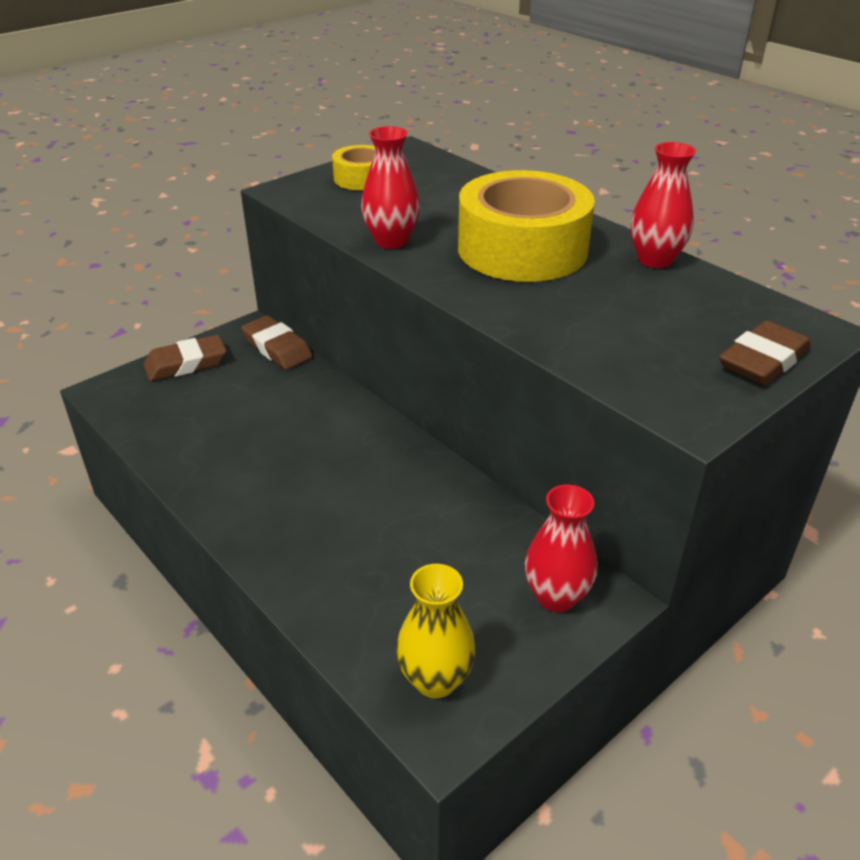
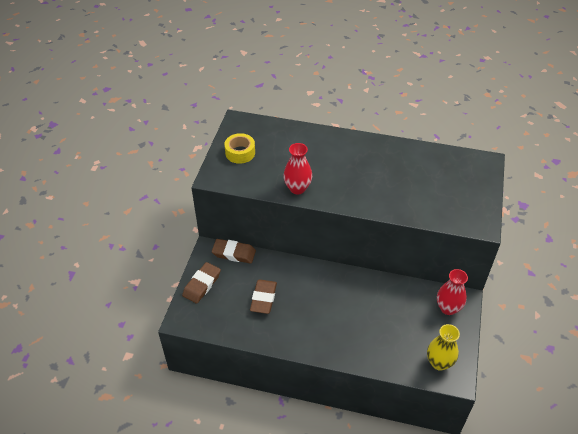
camera: 35 degrees left, 10 degrees up
(522, 249) = (353, 167): yellow tape -> none
(655, 260) = (406, 149): red vase -> none
(763, 360) = (481, 186): brown eraser -> brown eraser (263, 298)

